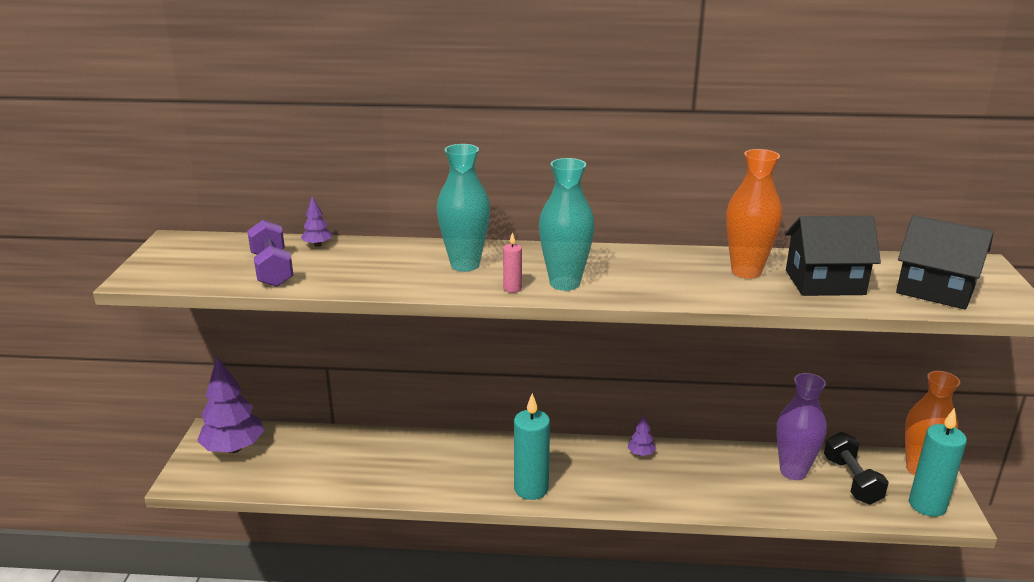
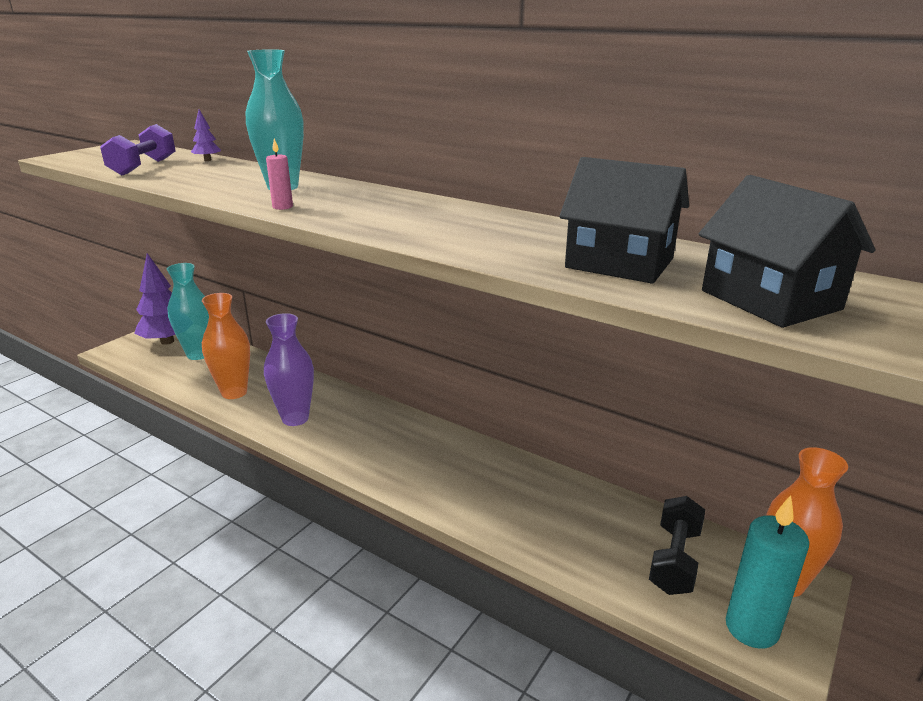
camera: 30 degrees right, 0 degrees up
(531, 489) = (331, 443): turquoise candle -> none
(565, 283) = (335, 212): turquoise vase -> turquoise vase (198, 354)
(641, 453) = (466, 449): purple tree -> none
(746, 271) = (540, 238): orange vase -> orange vase (234, 392)
(793, 471) = (610, 523): purple vase -> purple vase (295, 418)

